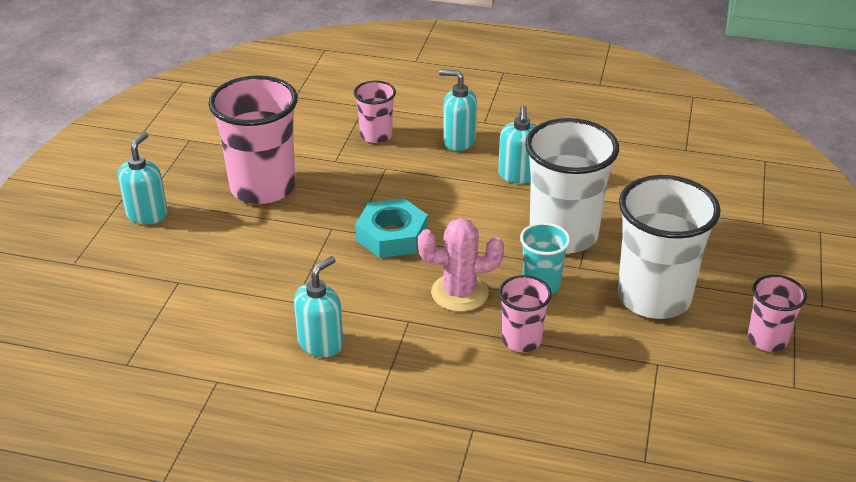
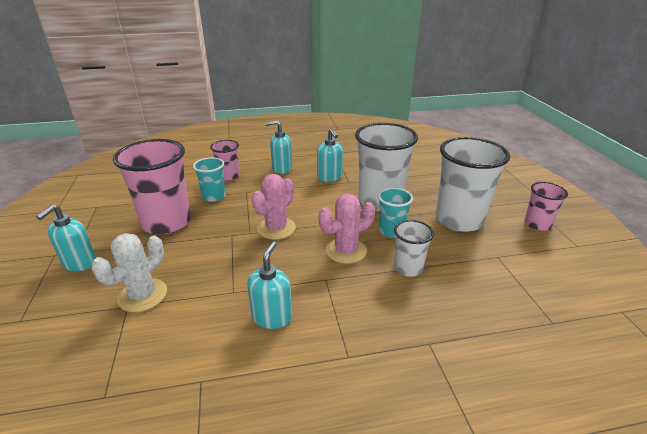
camera: 25 degrees left, 5 degrees down
(147, 214) = (79, 263): turquoise soap dispenser -> turquoise soap dispenser turned 150 degrees counterclockwise
(198, 274) = (142, 295): none -> white cactus
(339, 164) = (214, 196): none -> turquoise cup
(392, 235) = (276, 228): turquoise nut -> pink cactus
(521, 340) = (408, 268): pink cup -> white cup

